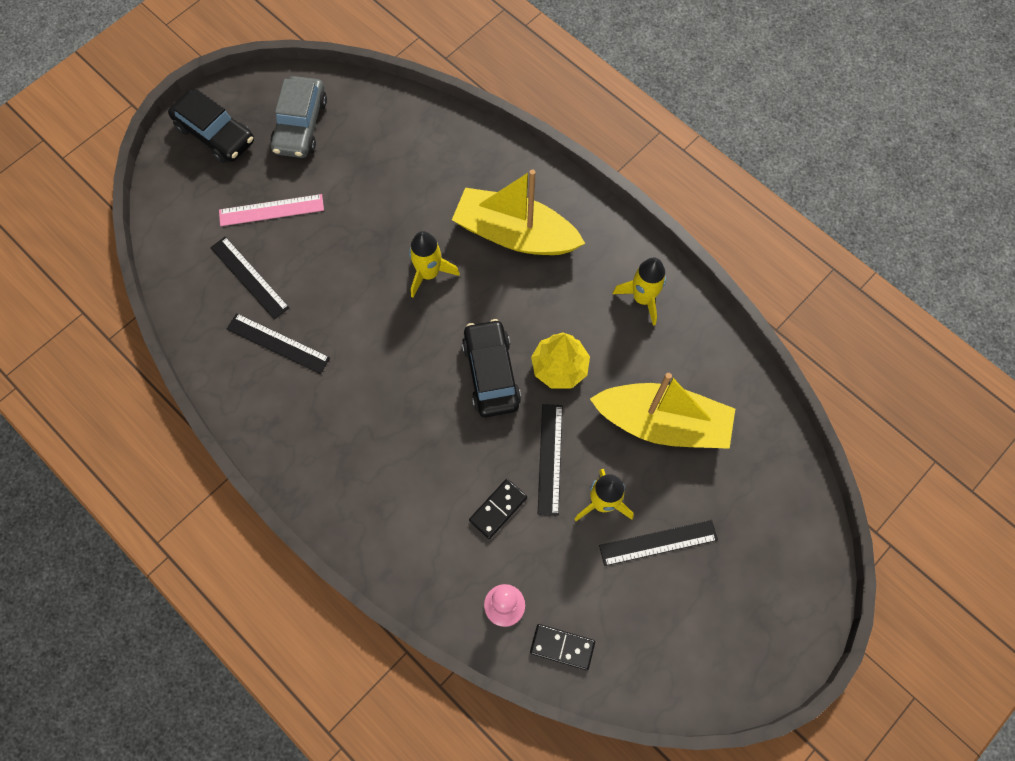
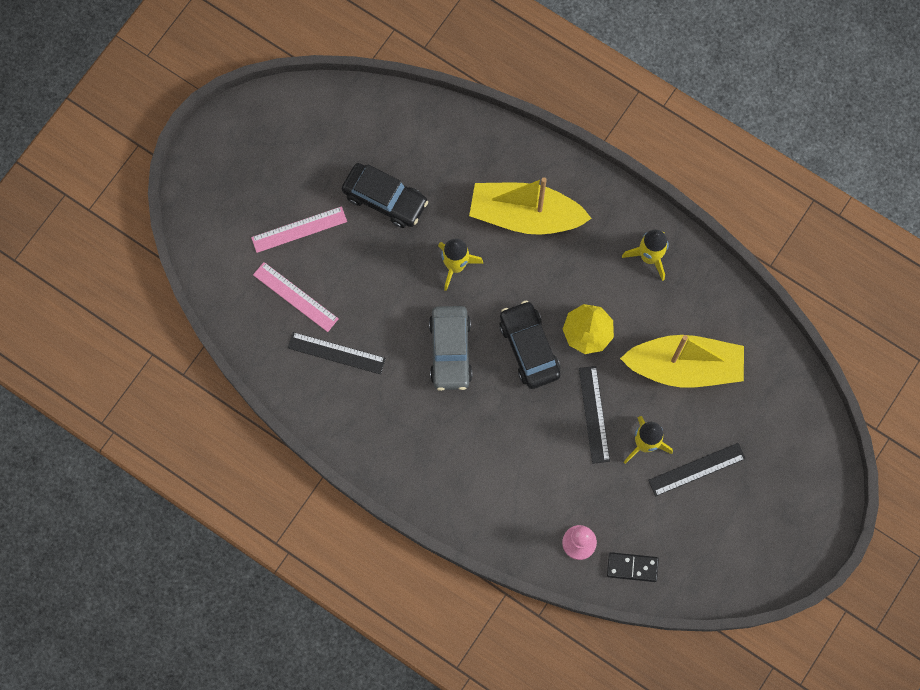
camera: 10 degrees left, 5 degrees up
(215, 134) = (227, 163): black car -> black car (385, 199)
(249, 277) = (295, 297): black ruler -> pink ruler
(300, 125) = (305, 141): grey car -> grey car (450, 351)
(498, 509) = (558, 465): black domino -> none

